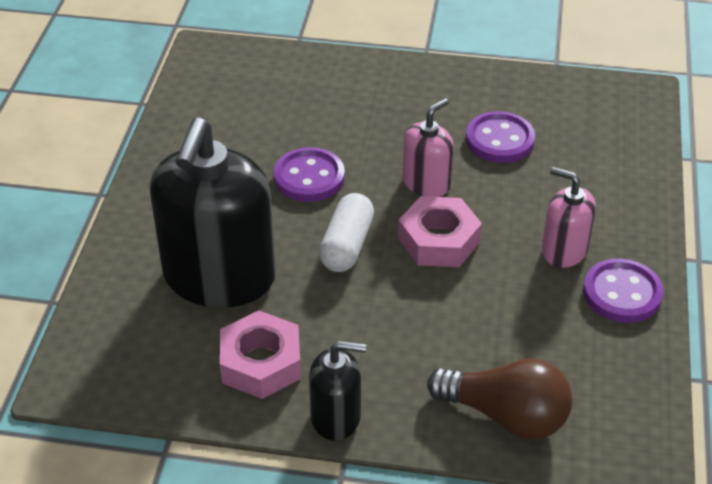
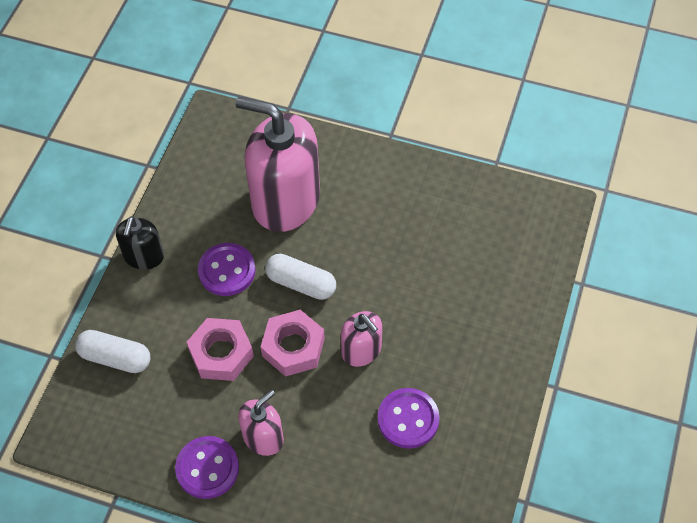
camera: 100 degrees right, 15 degrees up
(219, 277) = (285, 200): black soap dispenser -> pink soap dispenser
(261, 363) = (200, 219): pink nut -> pink nut (221, 353)
(309, 177) = (382, 267): purple button -> purple button (227, 271)
(506, 416) = (115, 358): brown light bulb -> white capsule

